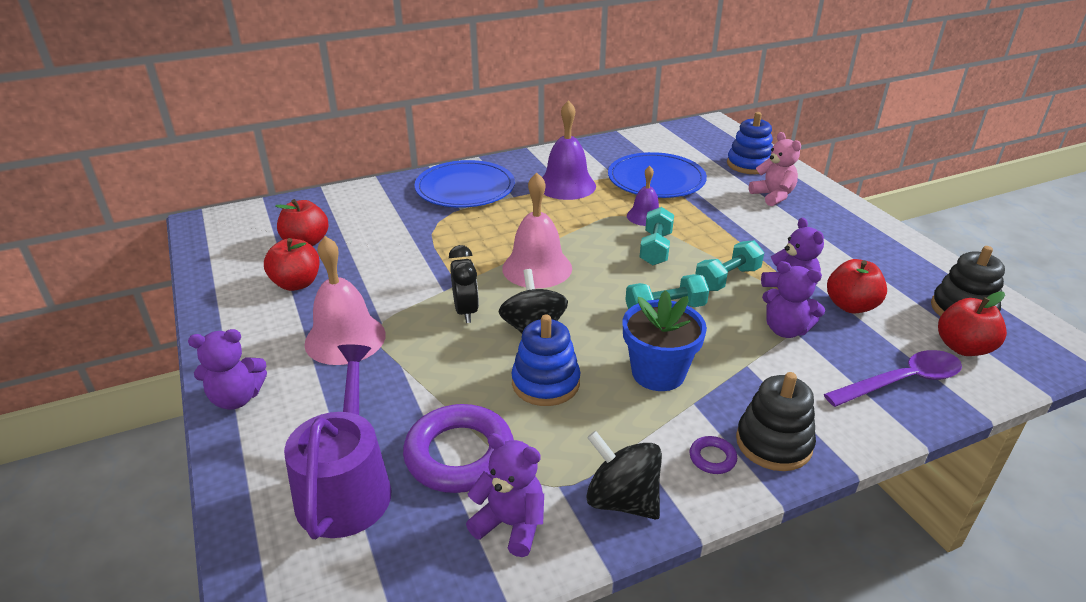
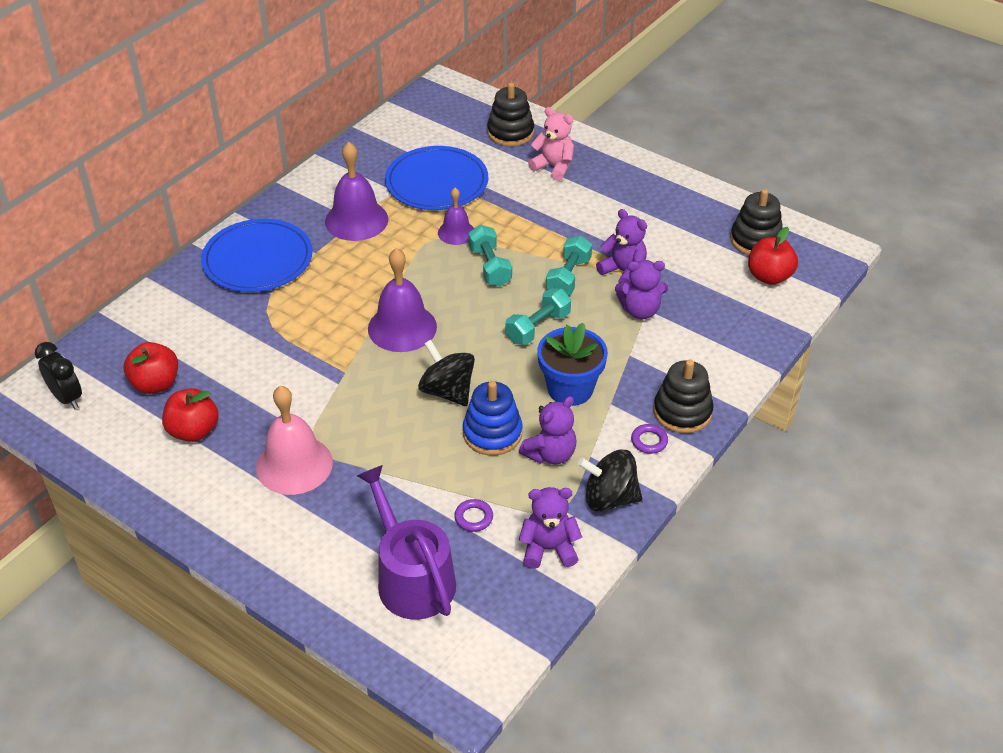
camera: 30 degrees left, 10 degrees up
(237, 398) = (254, 554): purple teddy bear -> purple teddy bear (550, 454)
(459, 454) = (473, 518): purple ring -> purple ring, size x0.43
(466, 311) = (376, 396): black clock -> black clock (67, 398)
(537, 268) = (402, 327): pink bell -> purple bell
(749, 164) = (510, 133): blue stacking toy -> black stacking toy
(851, 306) = (675, 268): red apple -> none
(901, 381) = (741, 324): purple spoon -> none

